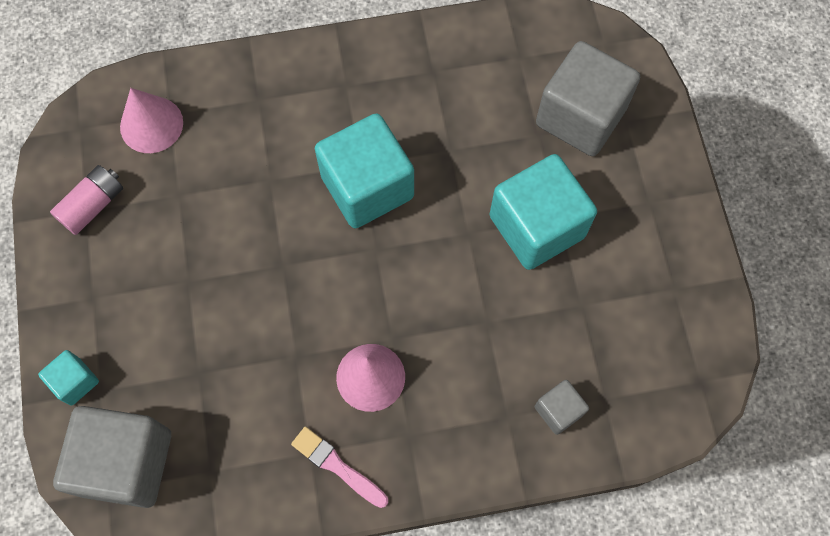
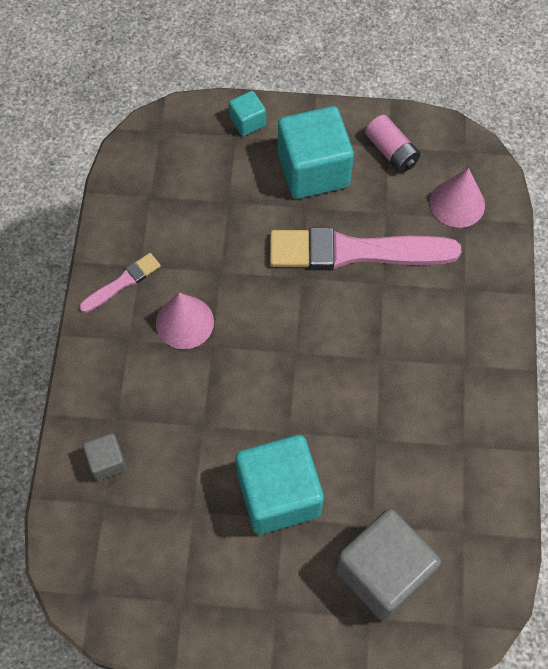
camera: 105 degrees right, 5 degrees down
(127, 463) = (175, 145): grey cube -> none
(236, 216) = (355, 251): none -> pink brush
(367, 187) = (356, 359): turquoise cube -> turquoise cube (313, 170)

